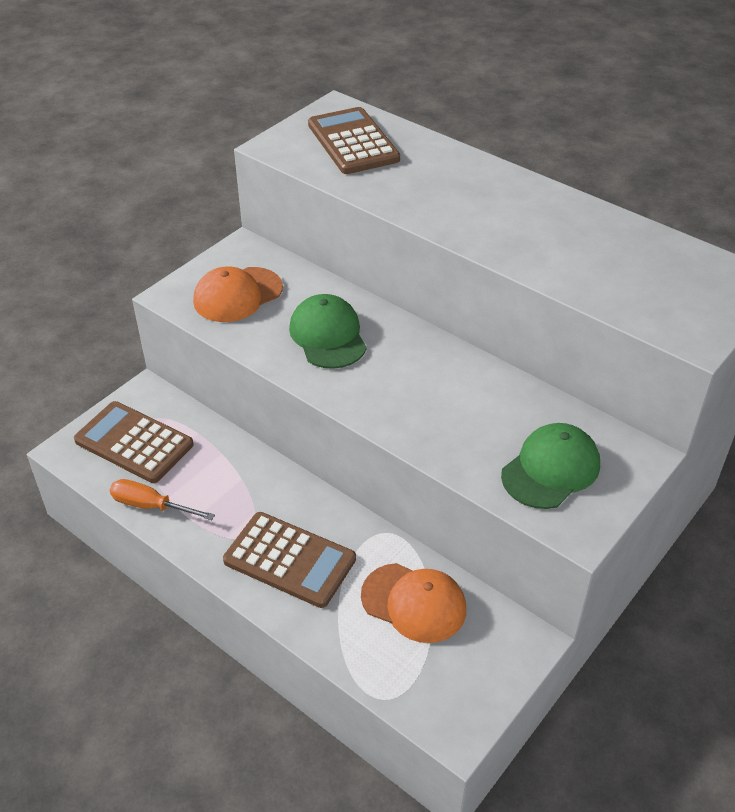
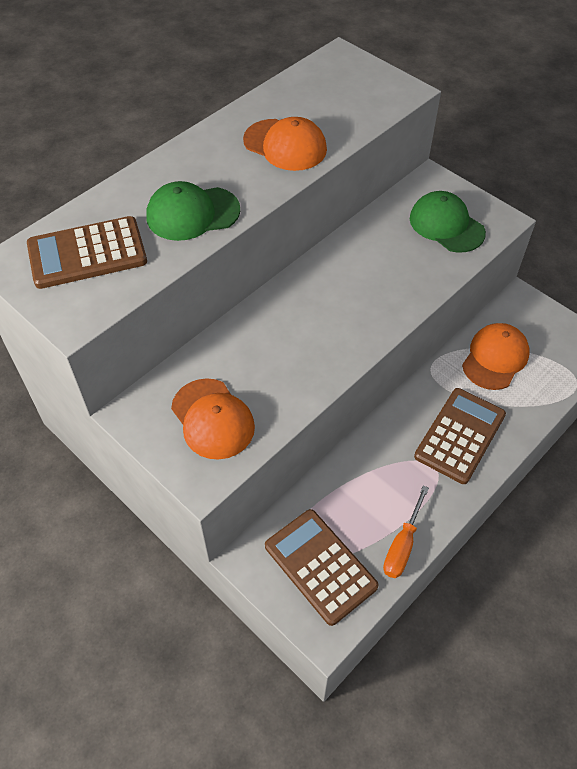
camera: 85 degrees left, 10 degrees up
(134, 443) = (320, 566): brown calculator -> brown calculator turned 105 degrees clockwise
(328, 336) = (285, 347): green cap -> green cap (192, 213)
(544, 244) = (285, 145): none -> orange cap

